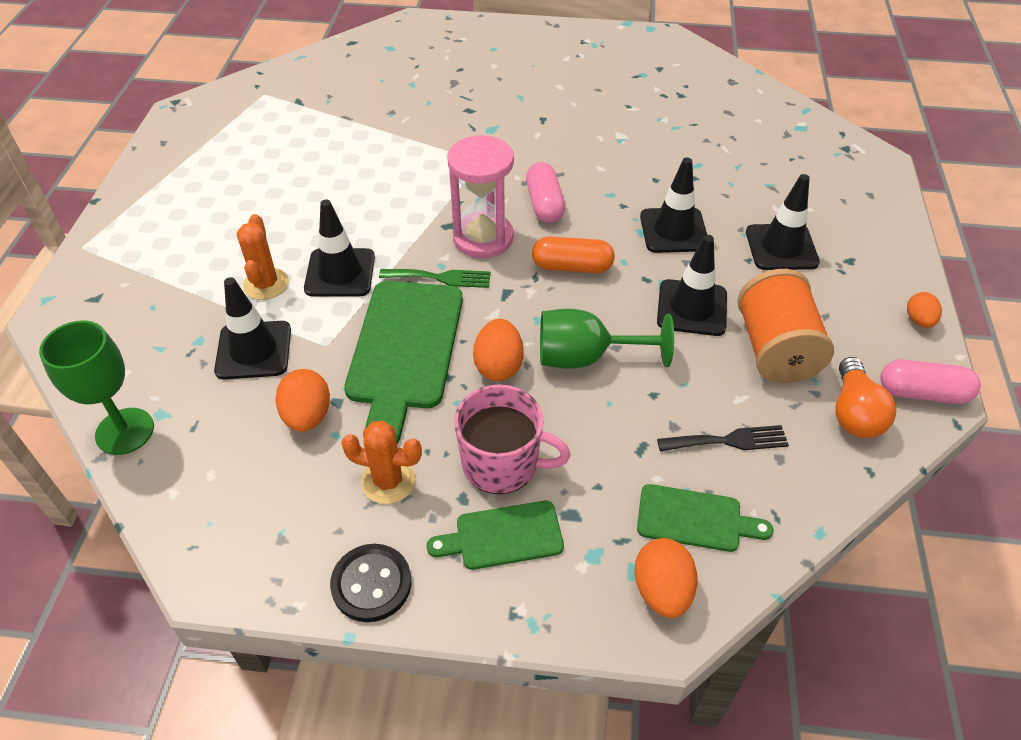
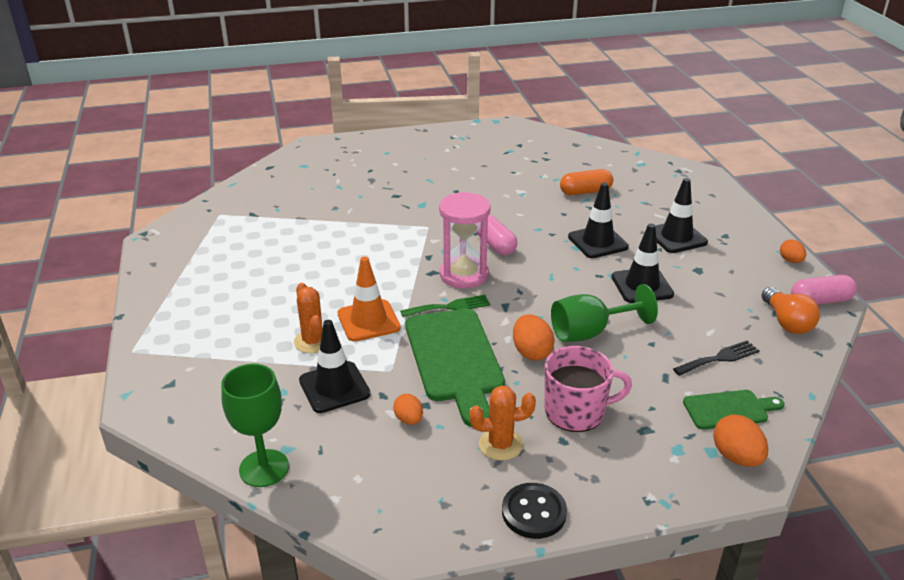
camera: 20 degrees left, 15 degrees down
(307, 416) = (409, 419): orange egg -> orange egg, size x0.64
(340, 273) = (368, 321): black traffic cone -> orange traffic cone
(503, 536) = (608, 456): green cutting board -> none
(572, 267) = (542, 279): orange capsule -> orange capsule (585, 192)
(775, 349) = (713, 297): orange spool -> none

